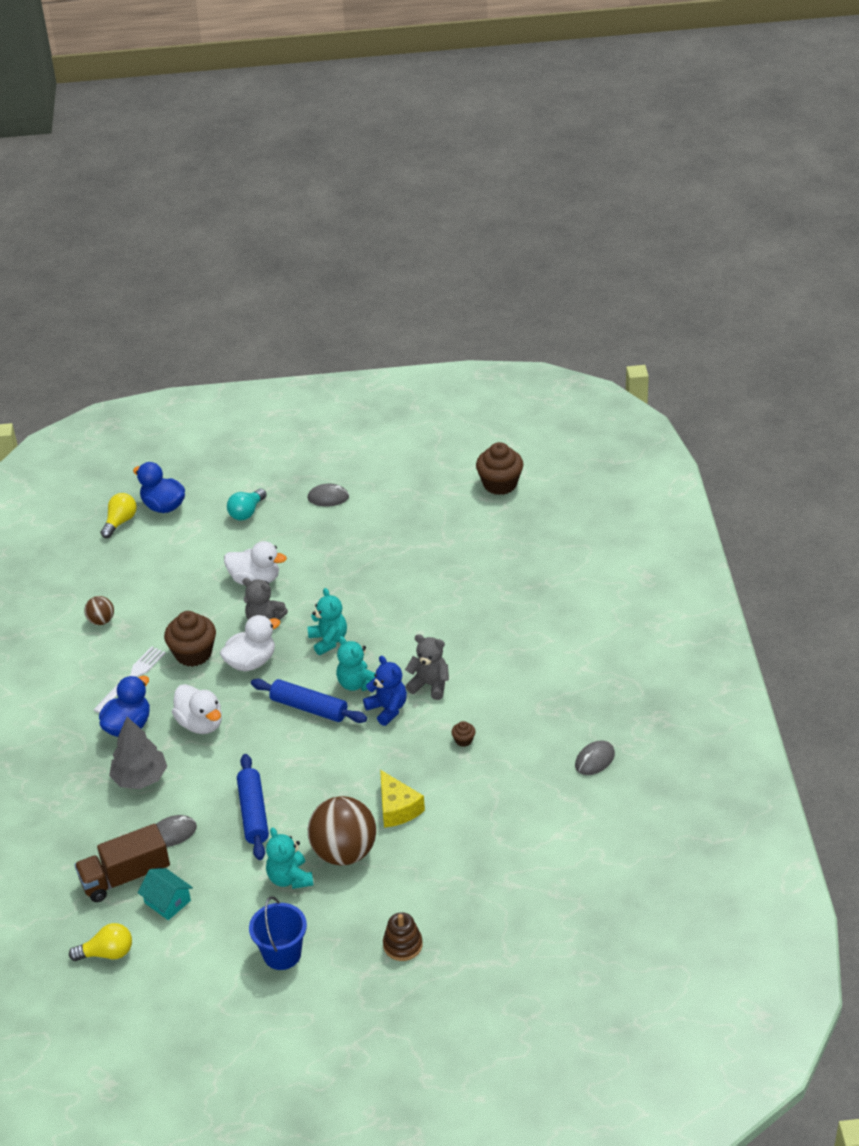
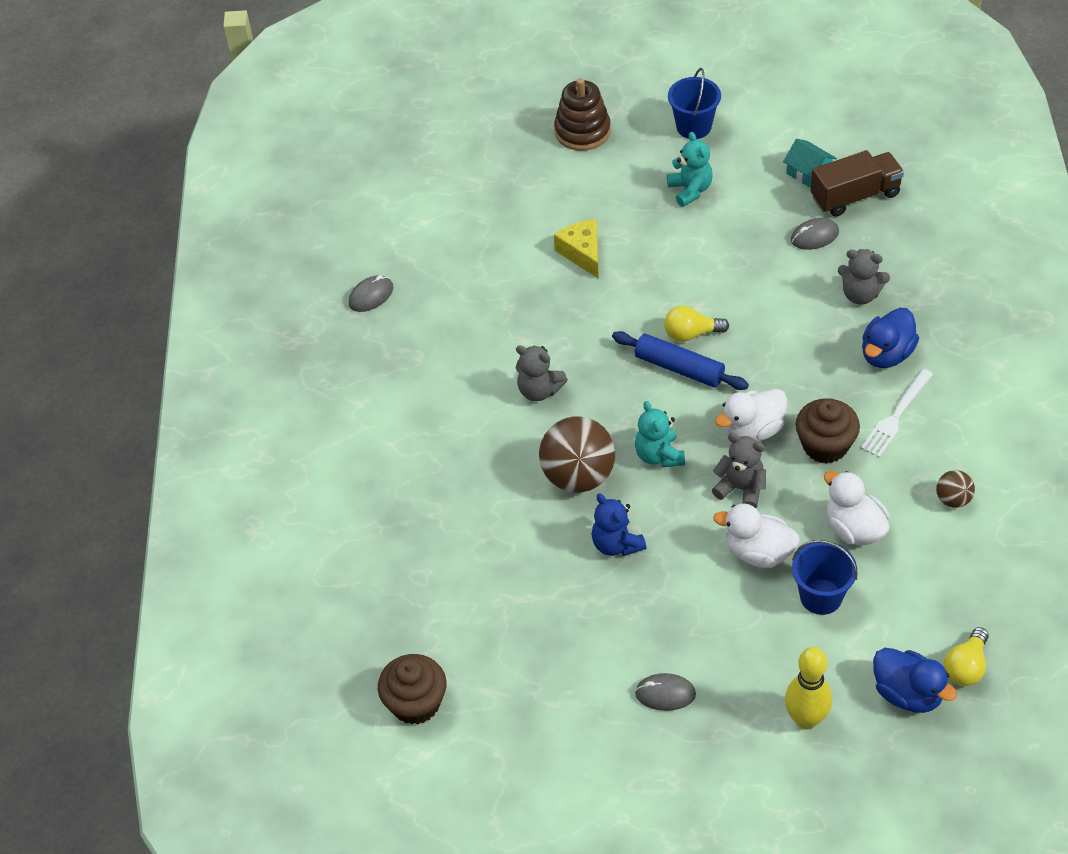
camera: 175 degrees left, 10 degrees up
(107, 953) = (858, 131): yellow light bulb -> yellow light bulb (691, 334)
(140, 778) = (860, 294): grey tree -> grey teddy bear
(200, 724) = (803, 354): white duck -> white duck (854, 529)
(213, 556) = (821, 596): none -> blue bucket
(234, 490) = (806, 719): none -> yellow bowling pin
(247, 512) = (782, 673): turquoise light bulb -> none
(253, 813) = (732, 253): blue rolling pin -> none
(344, 852) = (637, 212): brown ball -> brown ball (578, 476)
(357, 684) = (623, 396): turquoise teddy bear -> none
(387, 709) = (589, 363): blue teddy bear -> blue teddy bear (616, 544)
(402, 945) = (582, 131): brown stacking toy -> brown stacking toy, size x1.55
(463, 740) = (507, 323): brown cupcake -> none

